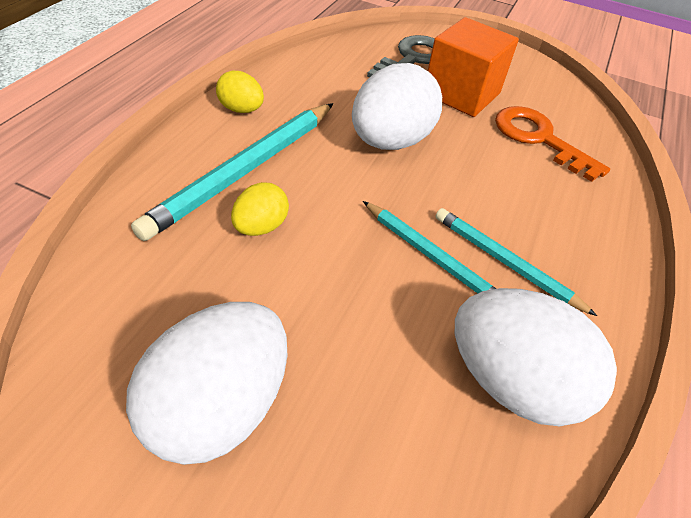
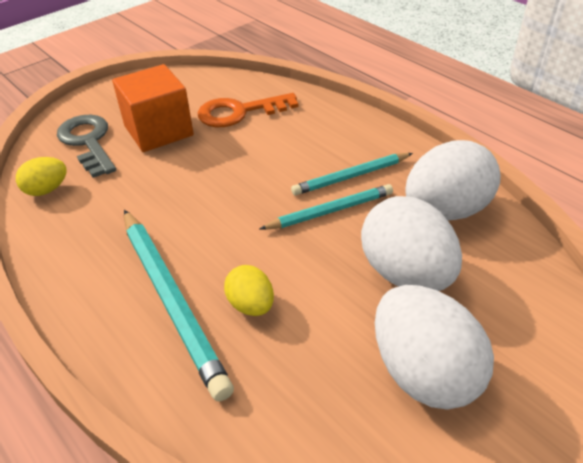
camera: 60 degrees left, 5 degrees down
(241, 109) = (76, 282): yellow egg -> yellow egg (47, 190)
(390, 141) = (192, 192): white egg -> white egg (406, 274)

